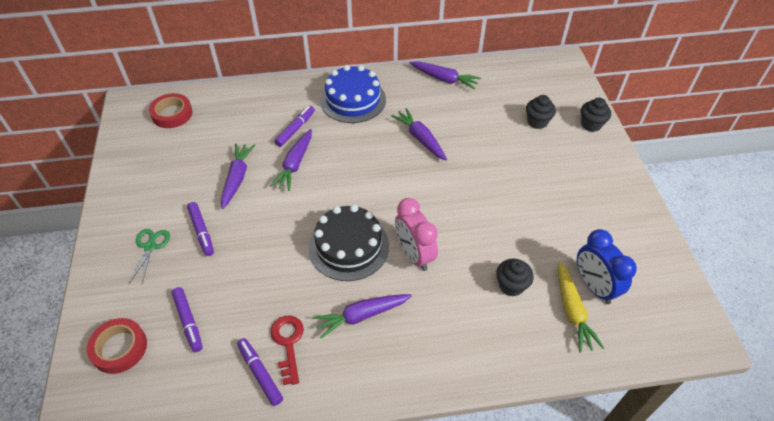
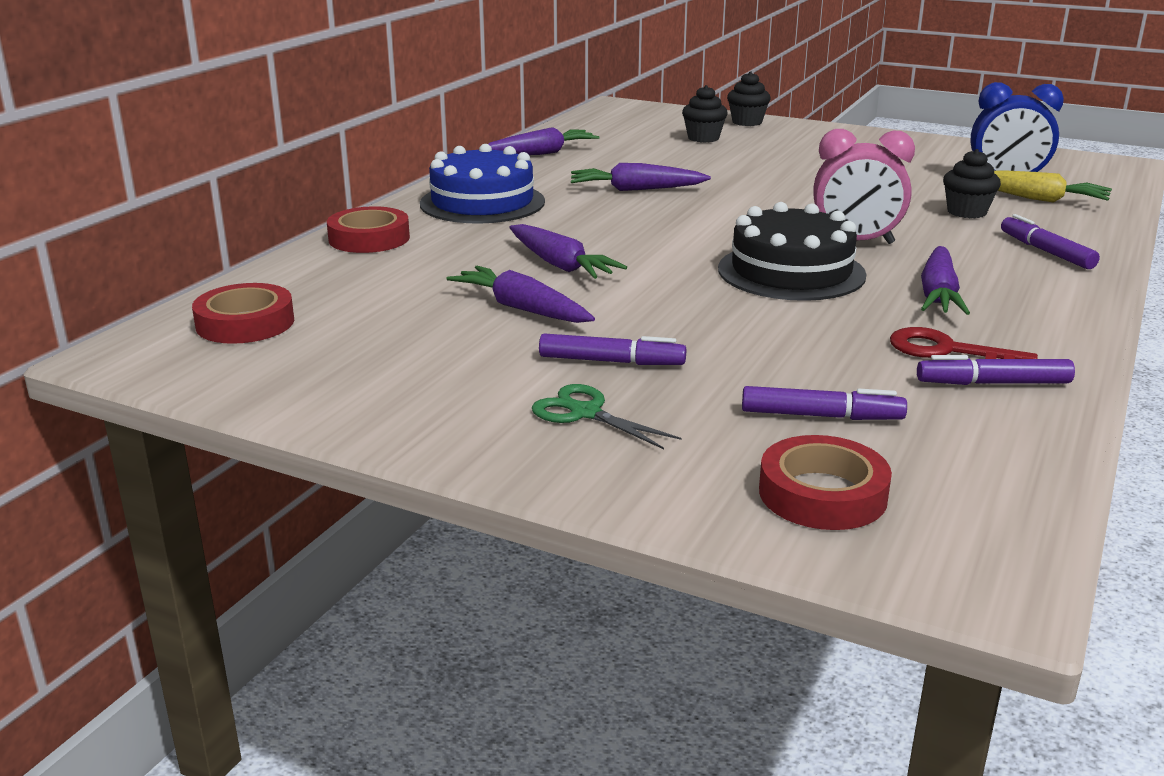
camera: 55 degrees left, 25 degrees down
(279, 93) = (369, 238): none -> red tape
(295, 129) = (478, 247): purple marker -> purple marker (1046, 251)

